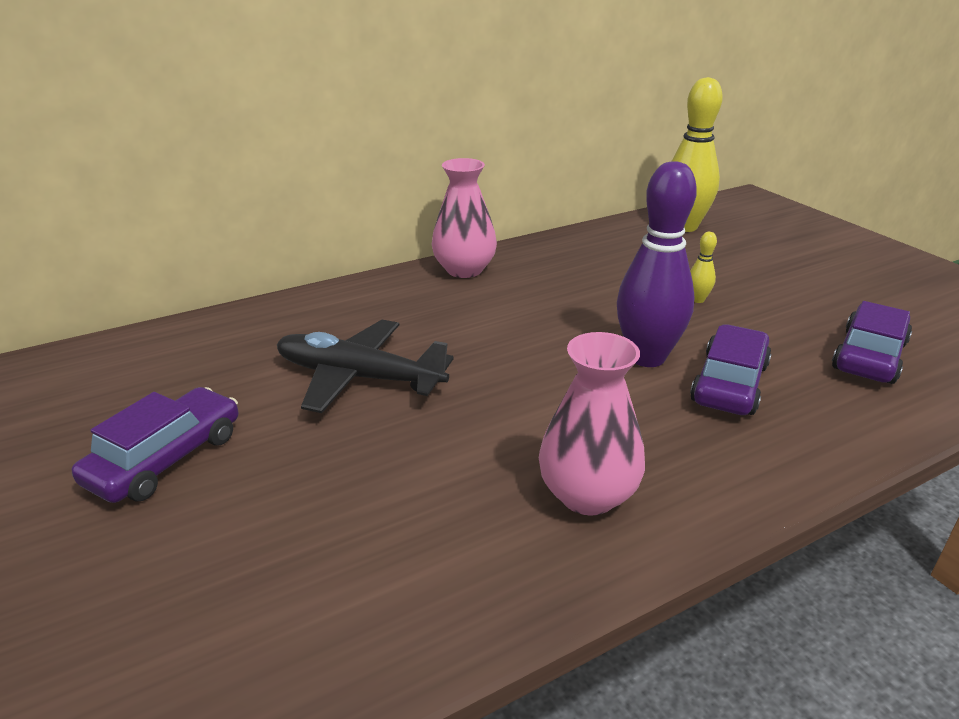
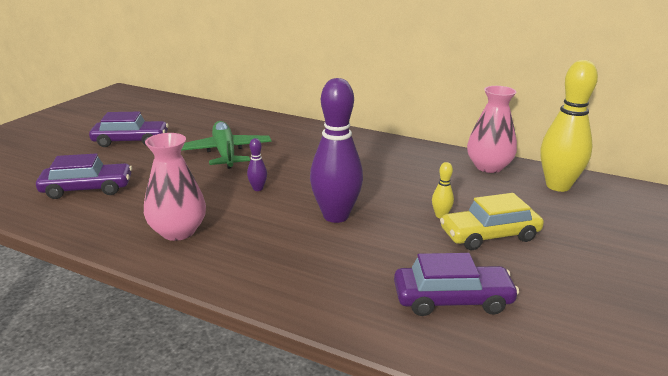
camera: 55 degrees right, 5 degrees down
(360, 378) = (225, 153): black plane -> green plane
(464, 270) = (368, 141): pink vase -> pink vase (488, 167)
(515, 387) = (258, 189): none -> purple bowling pin
(729, 383) = (337, 249): purple car -> purple car (87, 189)
(757, 292) = (489, 235): none -> yellow car

